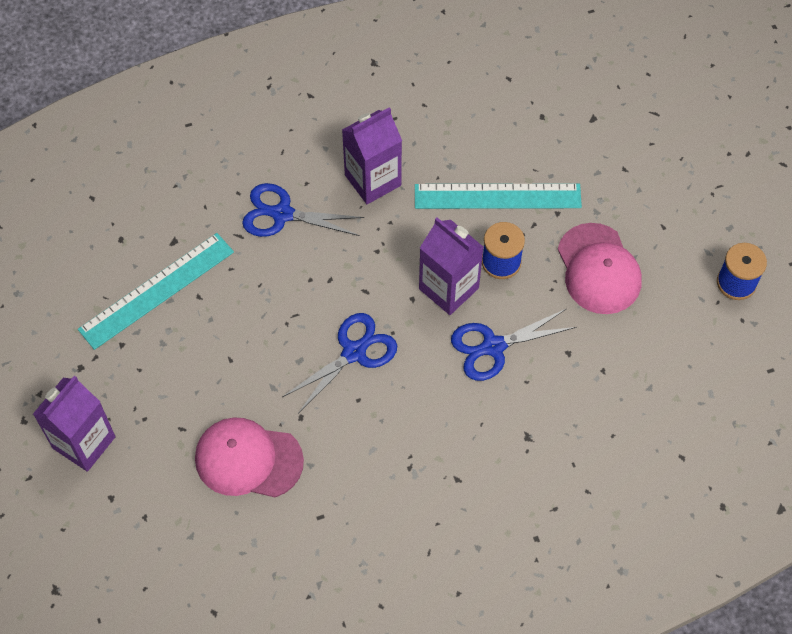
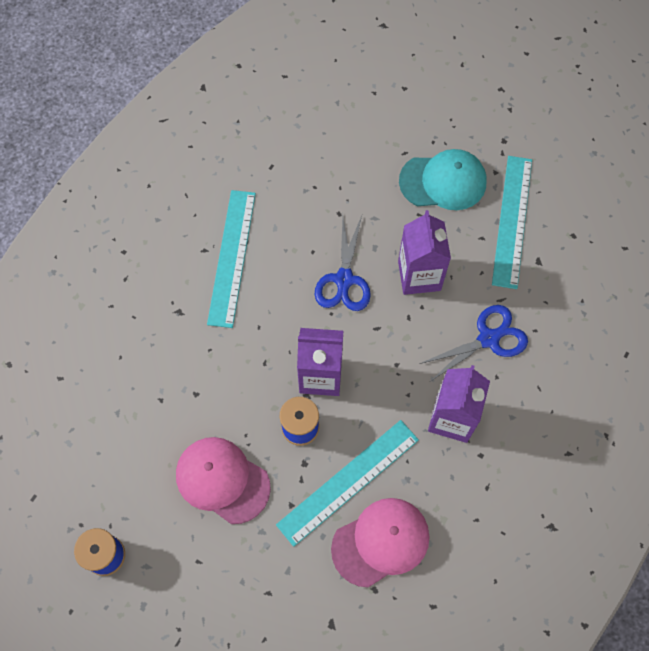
camera: 140 degrees right, 5 degrees up
(84, 442) = (453, 103): purple carton -> purple carton (419, 275)
(177, 372) = (443, 181): none -> turquoise cap
(248, 459) = (346, 165): pink cap -> pink cap (381, 542)
(437, 451) = (232, 257): none -> turquoise ruler
(493, 346) = (252, 357): blue scissors -> none

